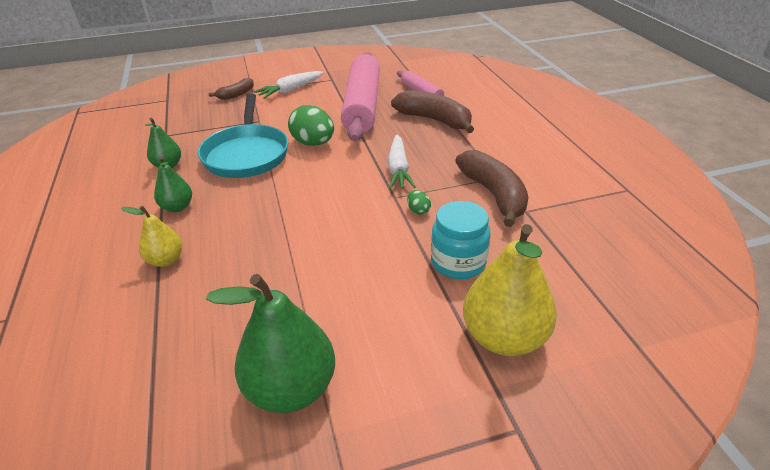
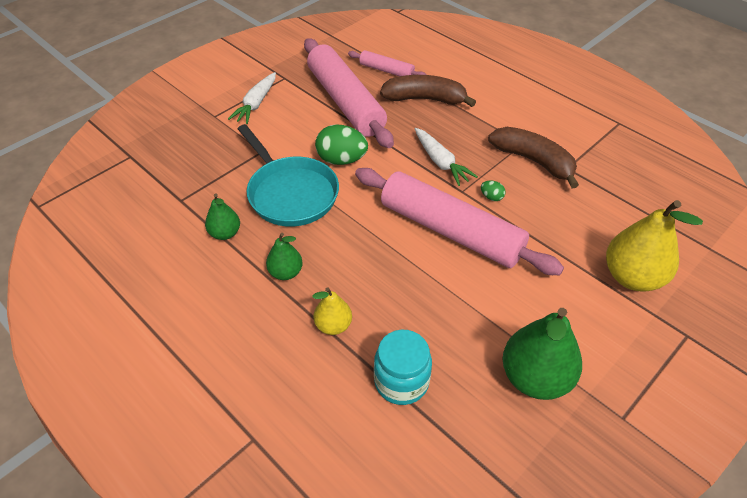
camera: 30 degrees left, 10 degrees up
(236, 94) = (203, 126): brown banana -> none
(349, 225) = (450, 231): none -> pink rolling pin
(458, 262) = (558, 232): turquoise jar -> turquoise jar (401, 381)

